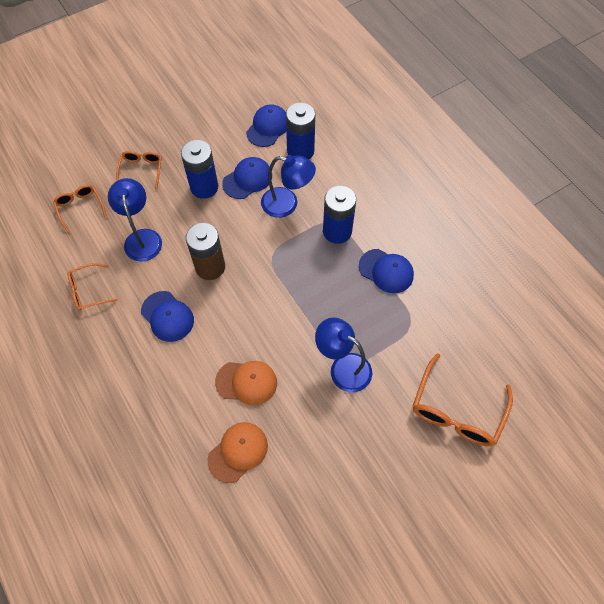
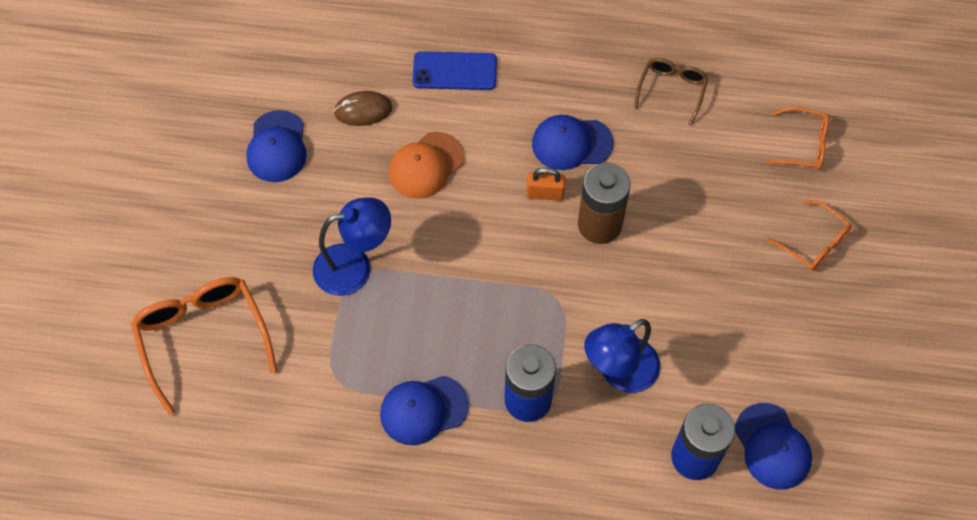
camera: 130 degrees right, 0 degrees up
(89, 291) = (671, 90): orange glasses -> brown glasses
(142, 238) = (703, 181): blue lamp -> none
(164, 420) = (454, 71): none -> blue phone
(204, 187) = (727, 296): blue battery -> none
(213, 306) = (545, 193): none -> orange padlock
(238, 452) = (363, 110): orange cap -> brown mouse
(247, 179) = (698, 355): blue cap -> blue cap (277, 147)

